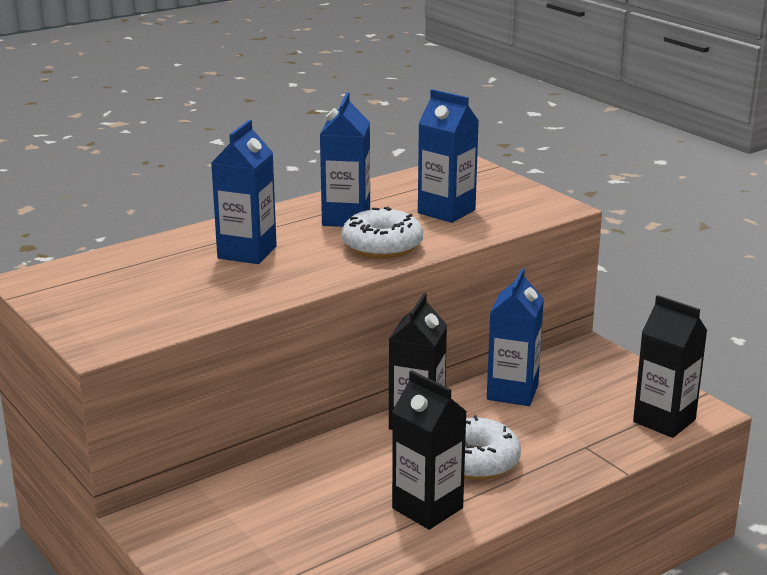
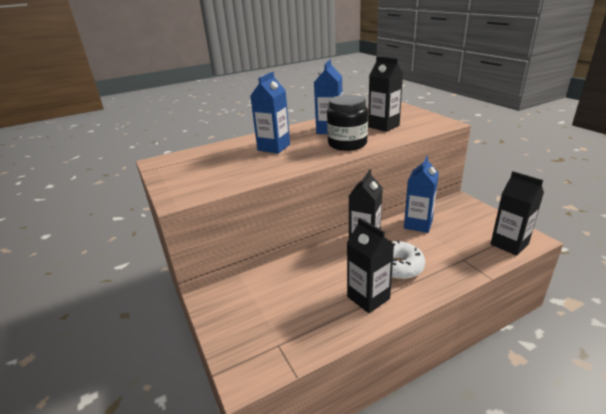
camera: 10 degrees right, 5 degrees up
(382, 246) = (347, 144): white donut -> black jar
(446, 211) = (383, 126): blue carton -> black carton

